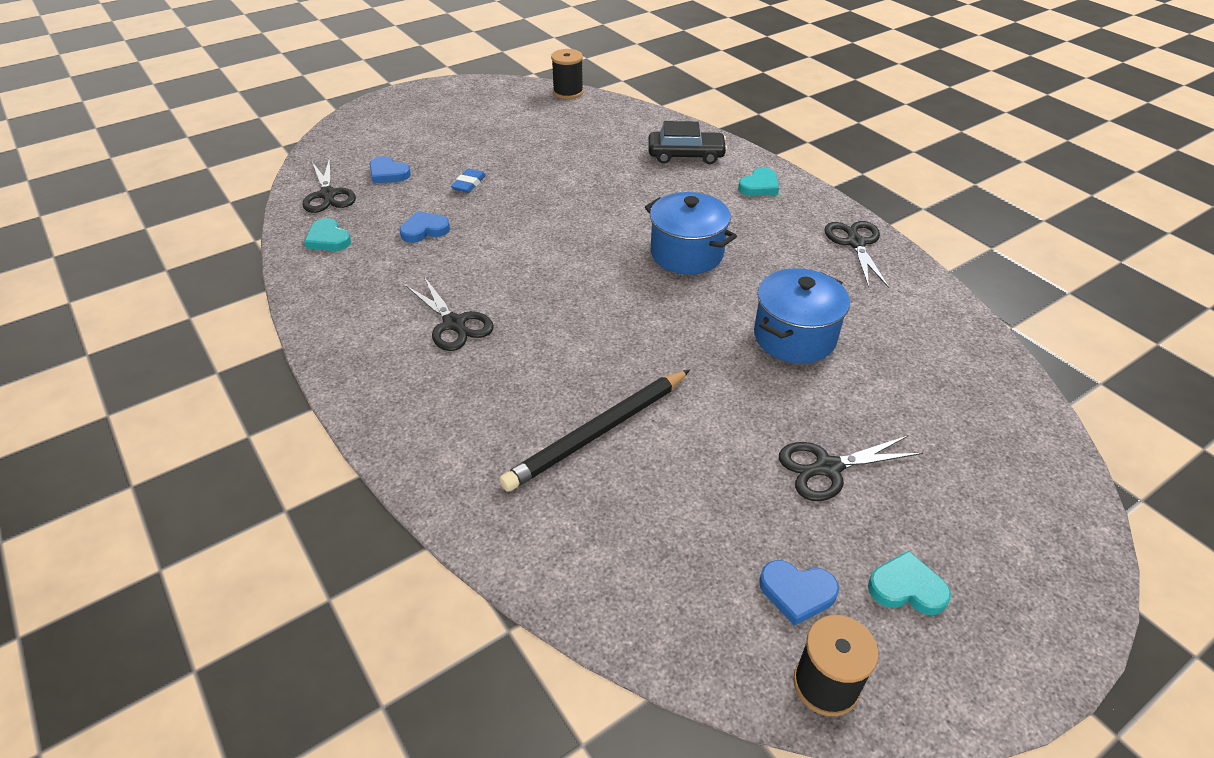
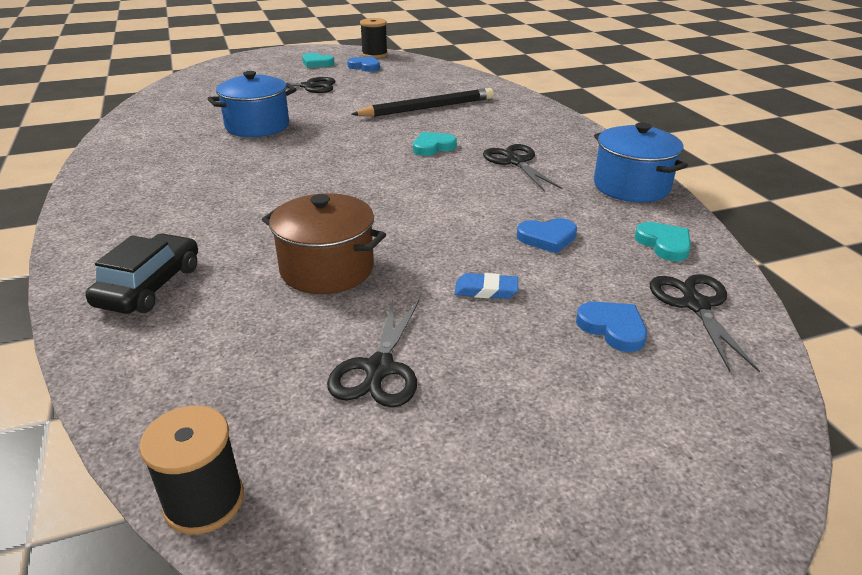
camera: 165 degrees left, 10 degrees down
(469, 184) = (486, 290): blue eraser -> blue eraser turned 60 degrees clockwise
(582, 181) = (327, 269): none -> brown pot
(686, 155) = (150, 286): black car -> black car turned 90 degrees clockwise
(687, 253) = (278, 180): blue pot -> blue pot (631, 186)
(759, 186) = (119, 229): turquoise heart -> turquoise heart (433, 147)
(855, 243) = (116, 167): black scissors -> black scissors (379, 368)

